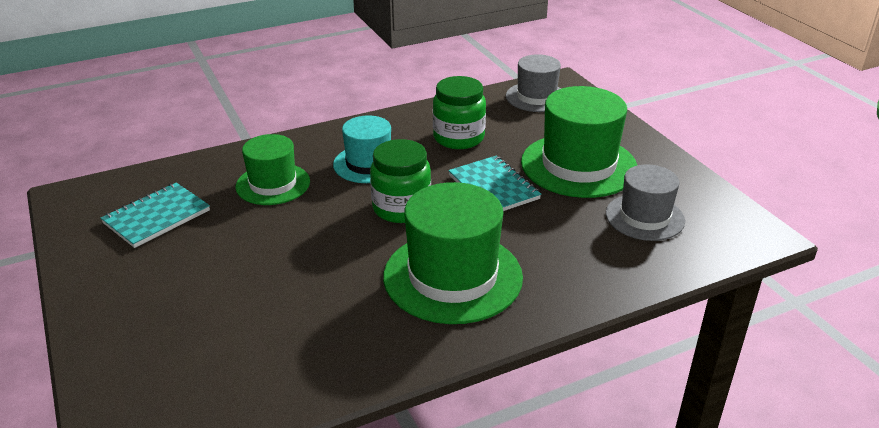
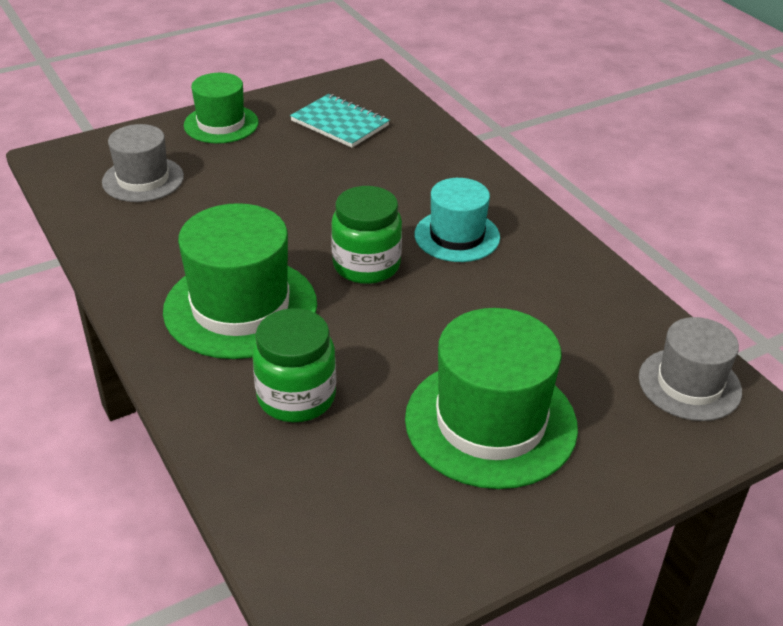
camera: 85 degrees right, 5 degrees up
(273, 184) = (404, 177): green hat -> green hat (221, 124)
(458, 138) = (537, 305): green jar -> green jar (296, 397)
(493, 187) = (420, 337): turquoise notebook -> none
(644, 217) = (363, 484): grey hat -> grey hat (143, 179)

